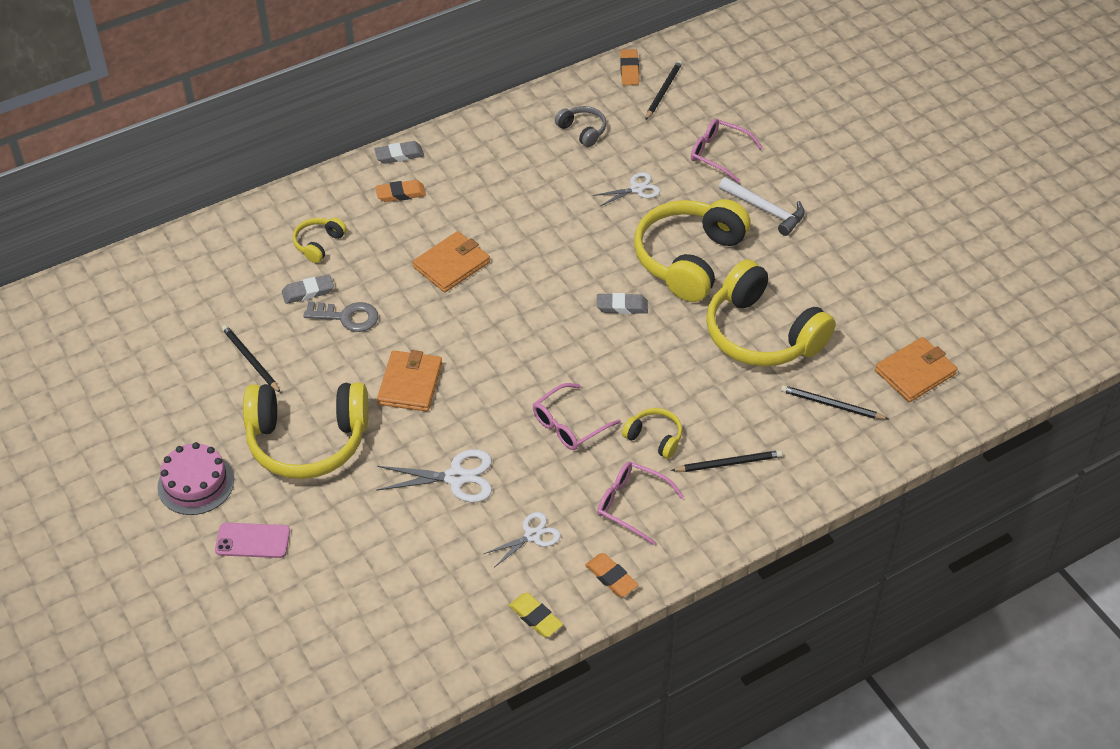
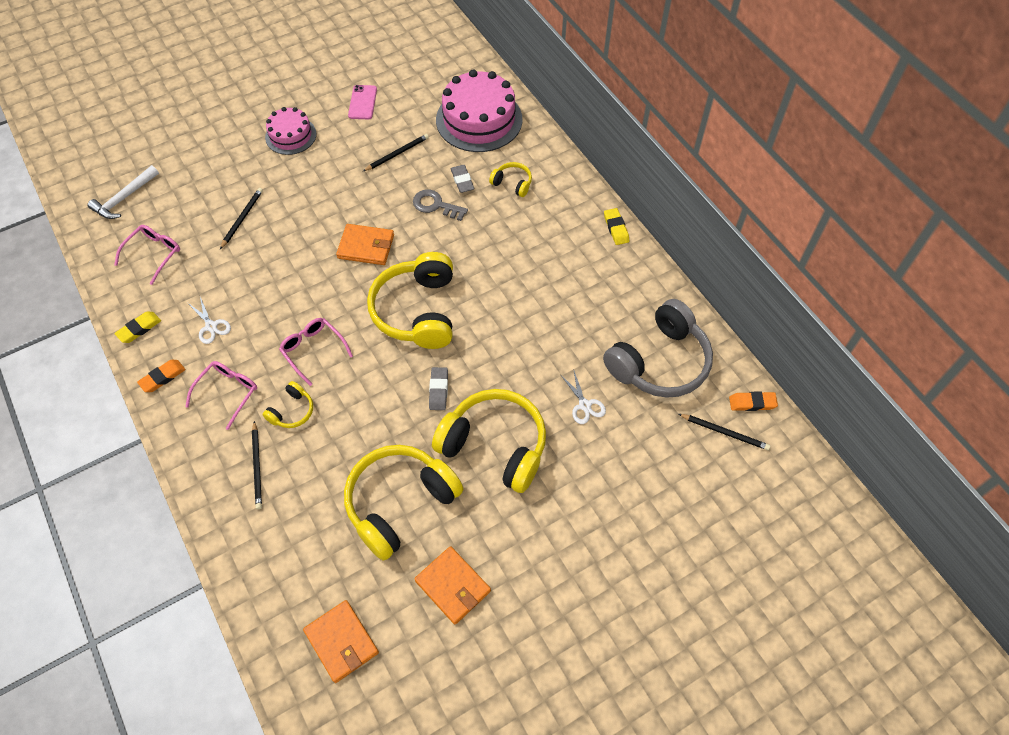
camera: 90 degrees right, 10 degrees up
(200, 277) = (479, 119): none -> pink cake
(252, 541) = (238, 168): pink phone -> pink phone (362, 102)
(307, 441) = (319, 190): yellow headphones -> yellow headphones (417, 311)
(347, 317) = (435, 205): grey key -> grey key turned 105 degrees clockwise
(399, 155) = (616, 228): grey eraser -> yellow eraser
(400, 194) = (570, 231): orange eraser -> none
(451, 265) = (489, 268): orange wallet -> orange wallet (453, 586)
(456, 477) = (272, 278): white scissors -> none
(582, 131) = (659, 362): grey headphones -> grey headphones, size x2.21
(719, 154) = (637, 479): pink glasses -> pink glasses (153, 254)
(765, 210) = (560, 518): white hammer -> white hammer (124, 198)
(831, 405) = (310, 558): black pencil -> black pencil (242, 218)

